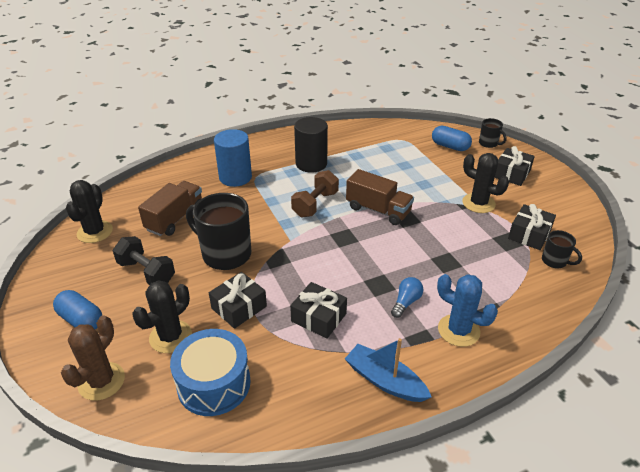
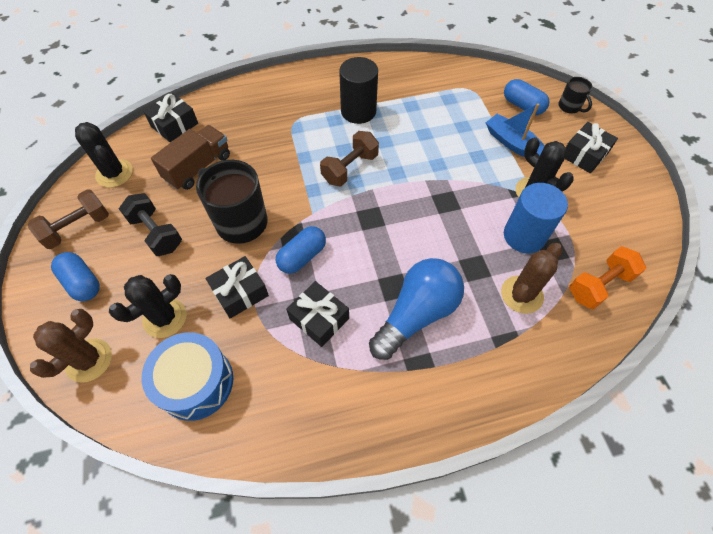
camera: 10 degrees right, 20 degrees up
(67, 277) = (78, 228): none -> brown dumbbell
(95, 232) = (114, 173): black cactus -> black cactus turned 60 degrees counterclockwise
(235, 177) = (272, 120): blue cylinder -> blue cylinder (524, 236)
(290, 273) = (302, 256): none -> blue capsule
(378, 210) = (417, 186): brown truck -> none
(384, 381) = (369, 410): blue boat -> blue boat (513, 144)
(406, 302) = (416, 314): blue light bulb -> blue light bulb, size x2.22
(458, 330) = (464, 360): blue cactus -> none
(492, 276) = (521, 294): none -> brown cactus
(529, 234) = (580, 244): black gift -> black gift (174, 125)
(555, 261) = (599, 285): black mug -> orange dumbbell

